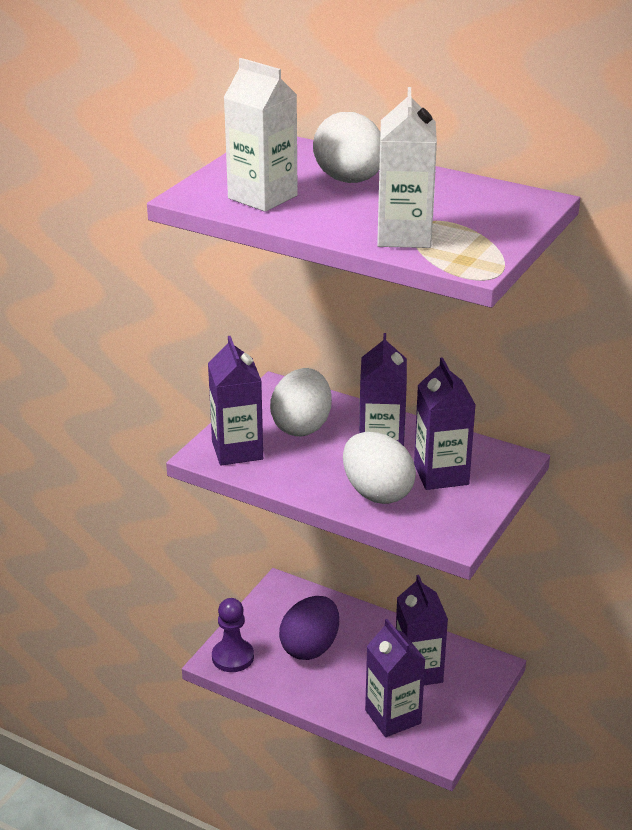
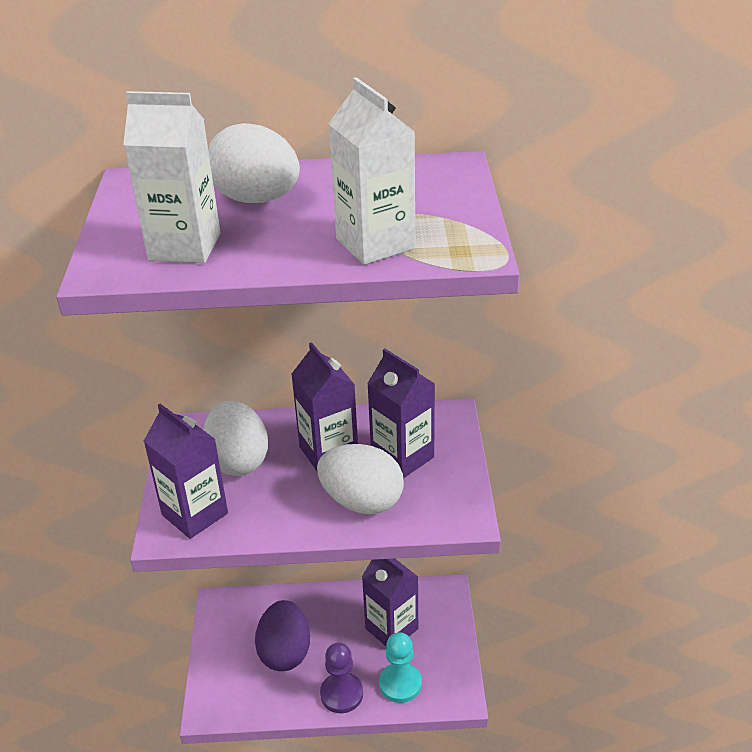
camera: 30 degrees left, 5 degrees up
(233, 657) = (221, 698): purple pawn -> purple pawn (341, 694)
(393, 717) = (400, 684): purple carton -> turquoise pawn

